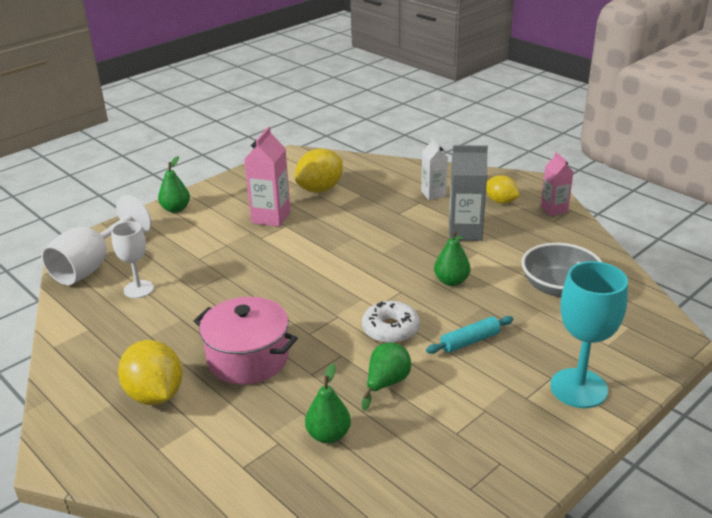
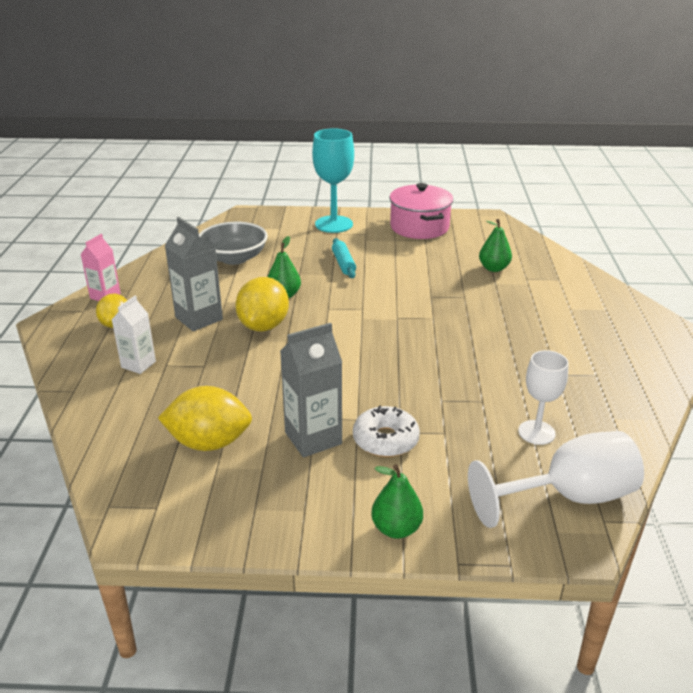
camera: 135 degrees left, 0 degrees up
(155, 395) = (586, 337): yellow lemon -> yellow lemon (264, 326)
(248, 358) = (496, 325): pink pot -> pink pot (419, 227)
(271, 217) = (313, 438): pink carton -> grey carton
(386, 383) = (426, 271): green pear -> none
(390, 329) = (377, 292): white donut -> white donut (385, 440)
(470, 341) = (343, 264): turquoise rolling pin -> turquoise rolling pin turned 60 degrees clockwise

